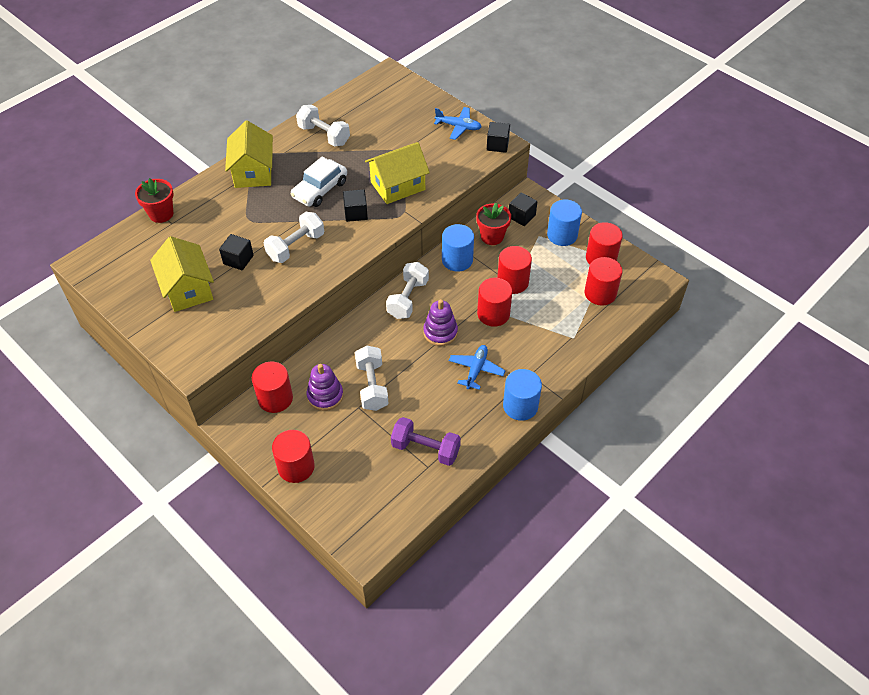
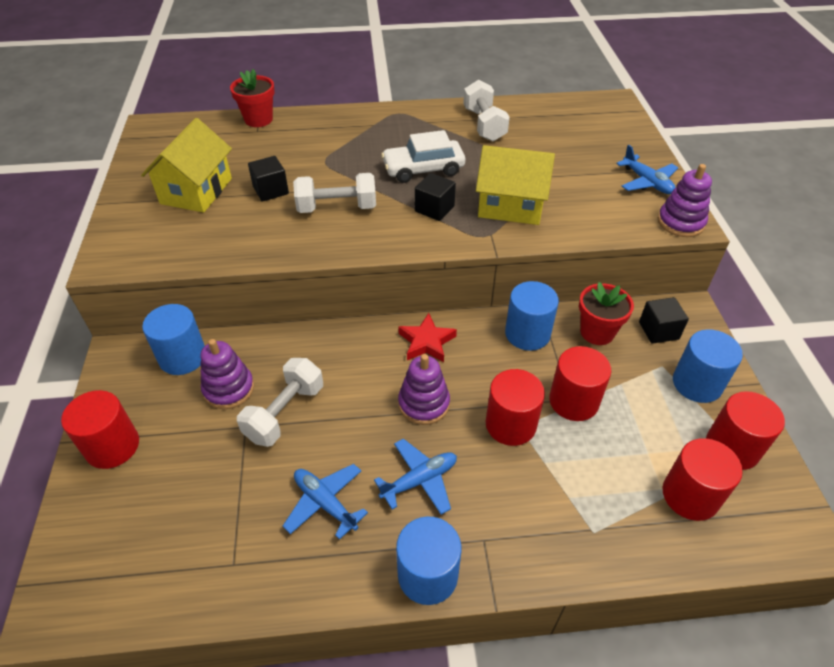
camera: 40 degrees right, 5 degrees down
(253, 172) = (379, 124): yellow house -> none
(275, 398) = (183, 357): red cylinder -> blue cylinder
(408, 299) = (426, 342): white dumbbell -> red star
(425, 449) = (256, 538): purple dumbbell -> none
(442, 411) = (325, 503): none -> blue plane
(497, 145) = (680, 222): black cube -> purple stacking toy

